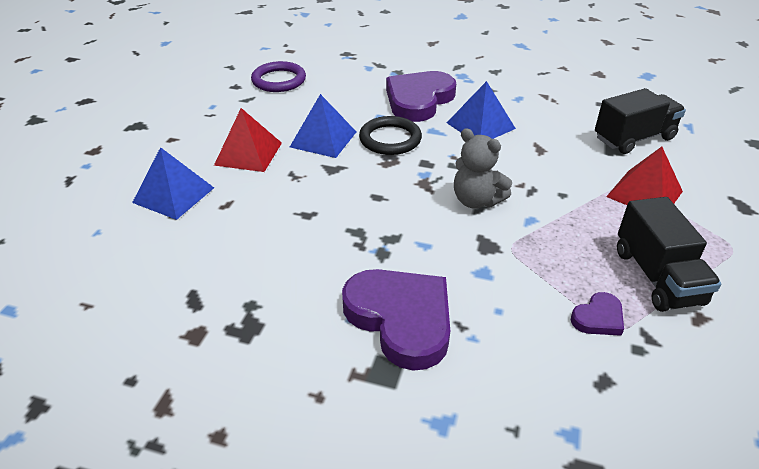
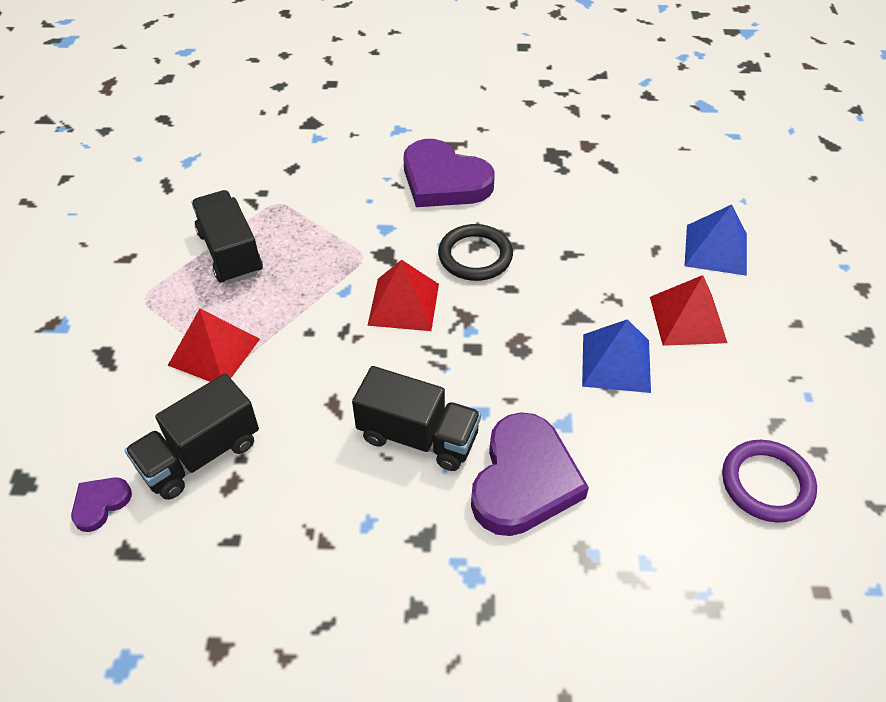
camera: 165 degrees right, 10 degrees up
(390, 139) = (532, 381): black ring -> black ring (475, 256)
(476, 200) = (404, 304): grey teddy bear -> red pyramid
(481, 125) = (418, 437): blue pyramid -> black truck
(598, 318) = (289, 209): purple heart -> purple heart (100, 504)

